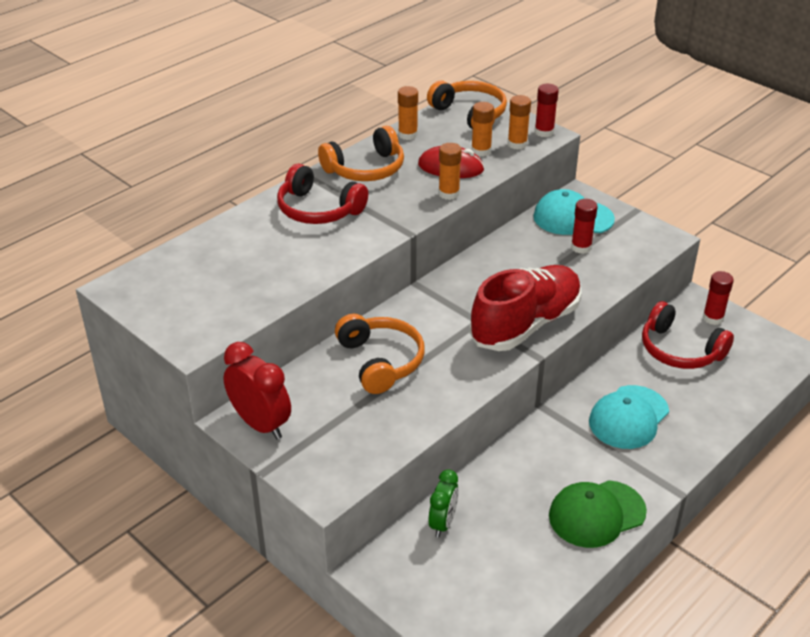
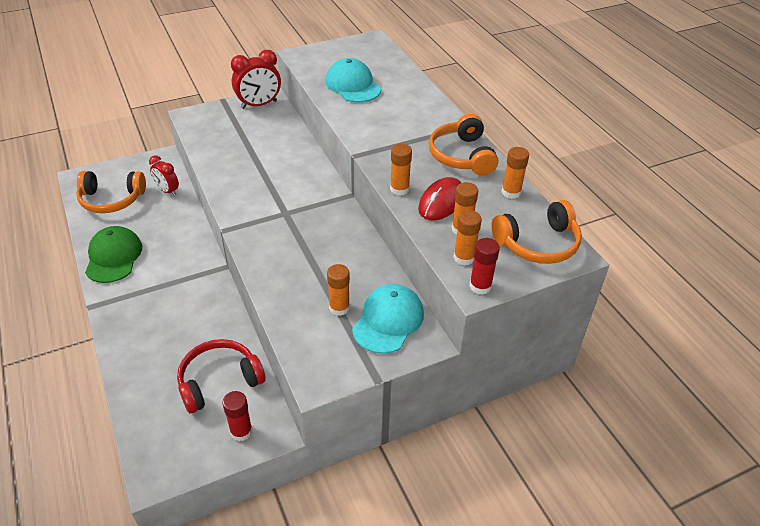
camera: 110 degrees right, 5 degrees up
(318, 209) = (414, 122): red headphones -> none
(380, 361) = (277, 158): orange headphones -> orange headphones (111, 199)
(443, 523) = (167, 191): green clock -> red clock
(525, 324) = (263, 235): red shoe -> none
(581, 247) = (339, 308): red glue stick -> orange glue stick
(628, 417) = (175, 310): turquoise cap -> turquoise cap (353, 85)

